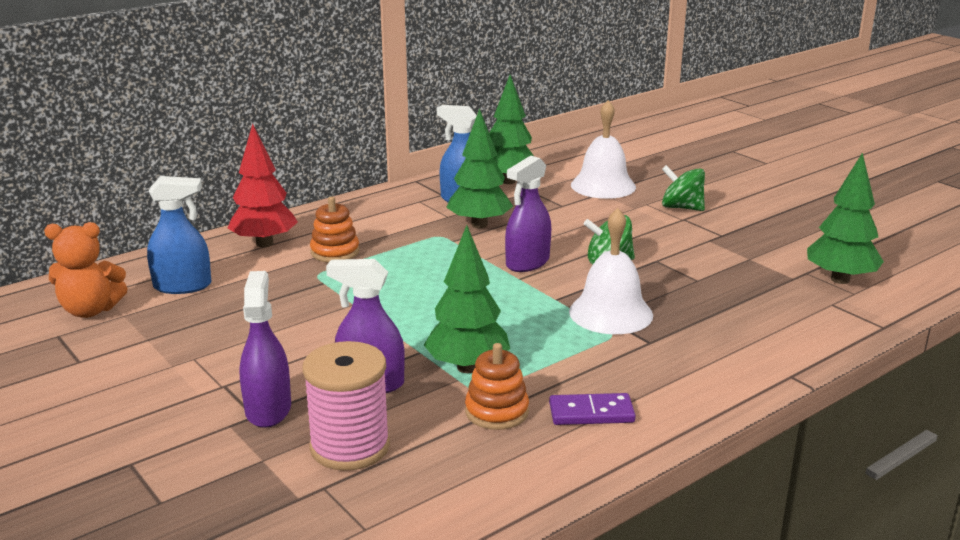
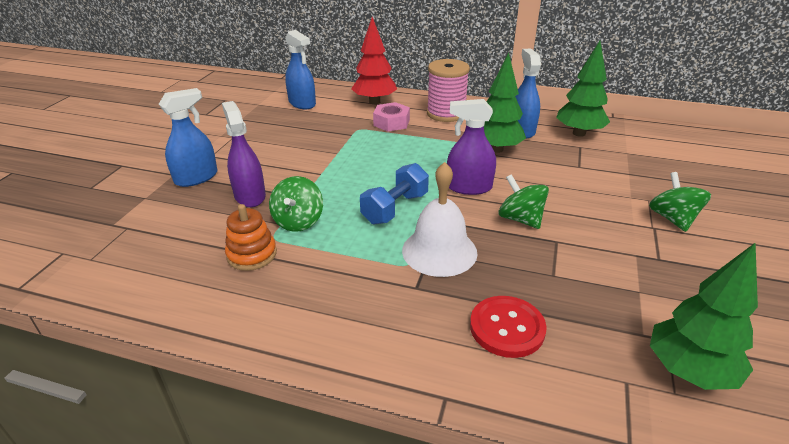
camera: 55 degrees right, 10 degrees up
(90, 310) = (254, 96): orange teddy bear -> none
(268, 409) = (196, 178): purple spray bottle -> blue spray bottle
(335, 252) = (391, 122): orange stacking toy -> pink nut
(350, 447) = (174, 218): pink spool -> pink spool (446, 113)
(467, 367) = (298, 221): green tree -> green spinning top
(514, 309) = (395, 208): none -> blue dumbbell
(591, 413) = (282, 297): purple domino -> none
(603, 185) = (643, 169): white bell -> none
(740, 323) = (507, 328): none -> red button

